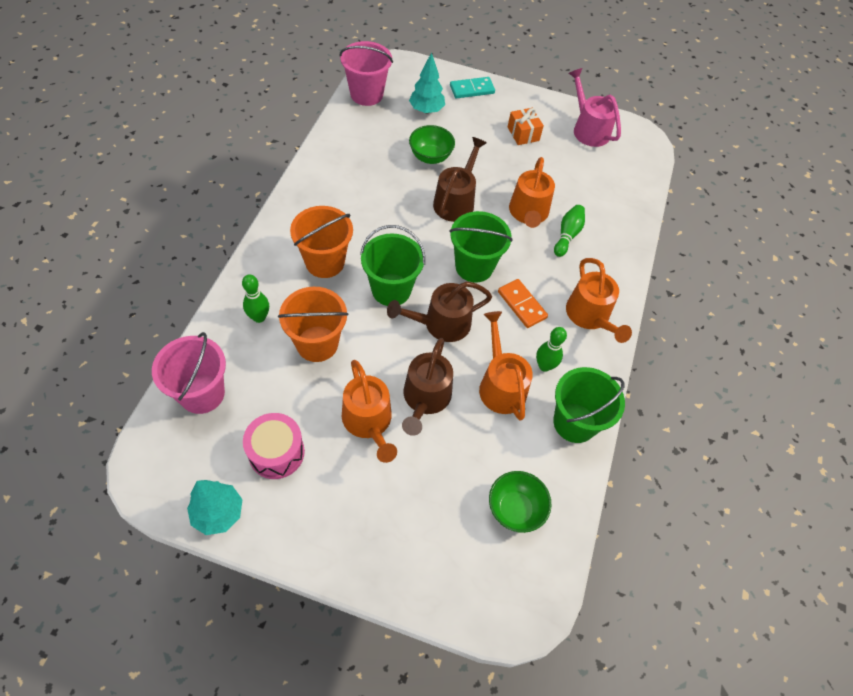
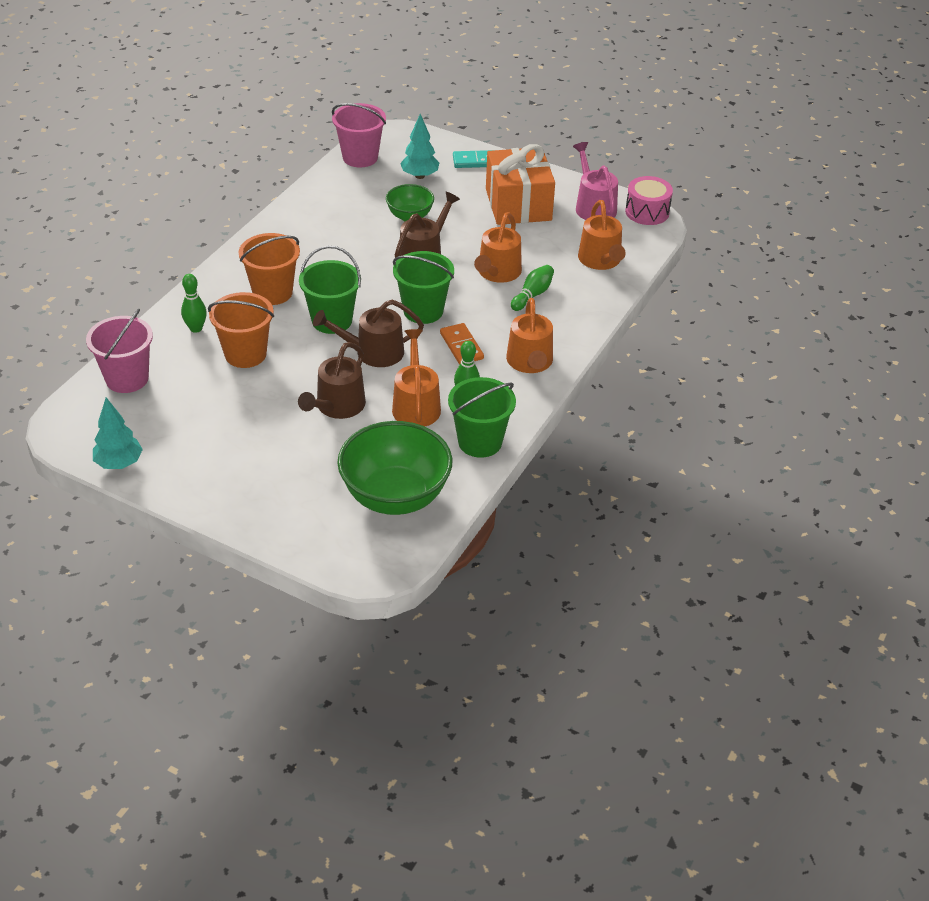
camera: 15 degrees right, 15 degrees down
(276, 452) = (183, 428): pink drum -> pink drum (647, 212)
(368, 421) = (276, 417): orange watering can -> orange watering can (601, 260)
(515, 509) = (395, 497): green bowl -> green bowl, size x1.88
(523, 134) = (518, 204): orange gift -> orange gift, size x2.13

